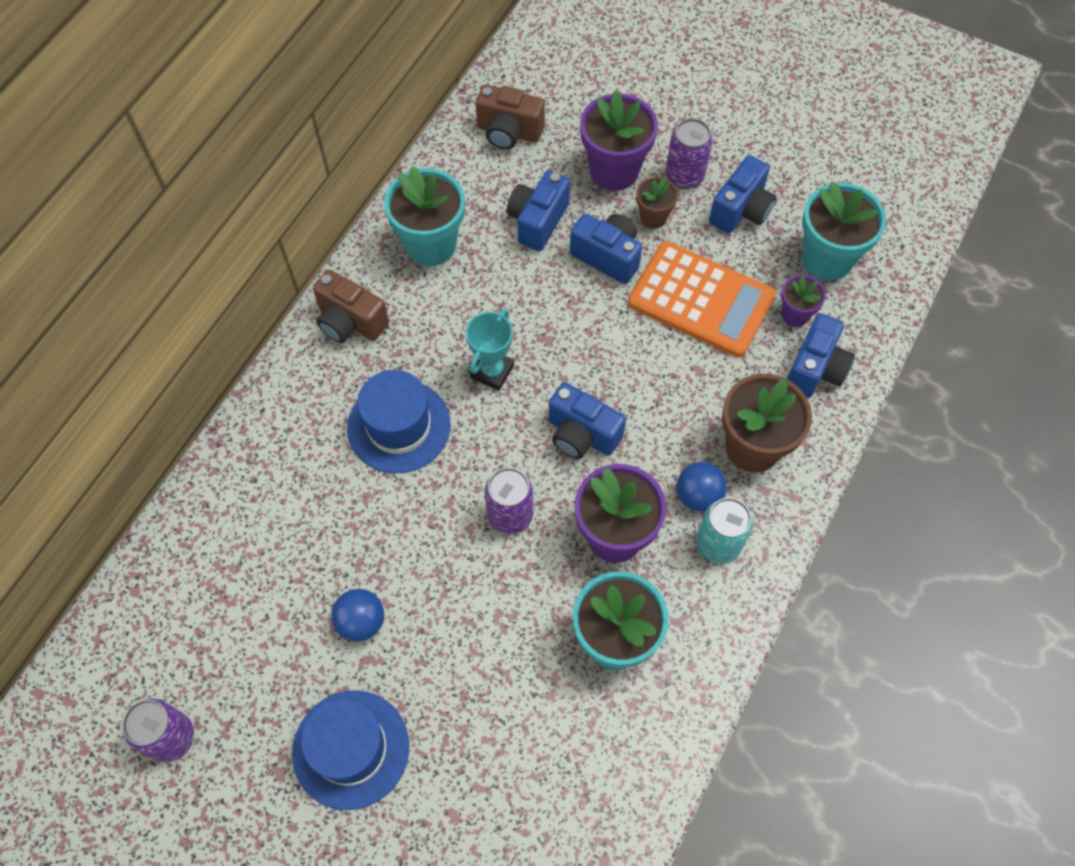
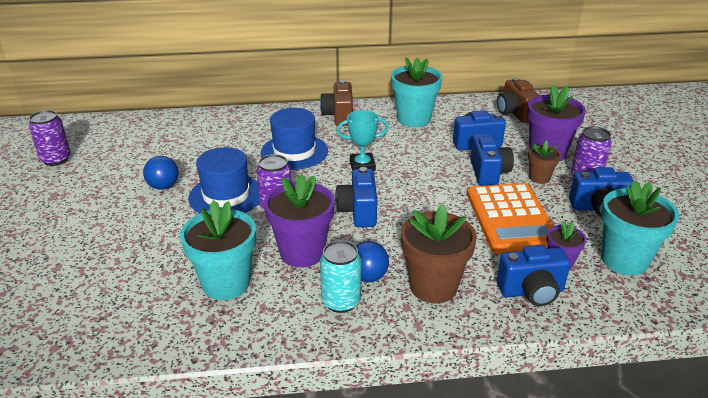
camera: 55 degrees right, 30 degrees down
(351, 749) = (81, 213): blue hat -> blue hat (226, 196)

